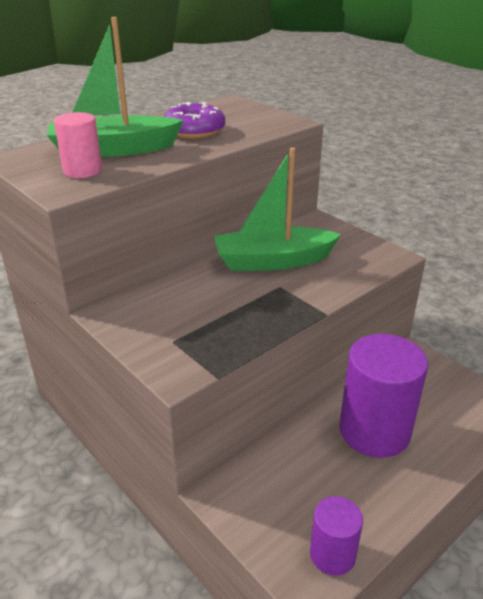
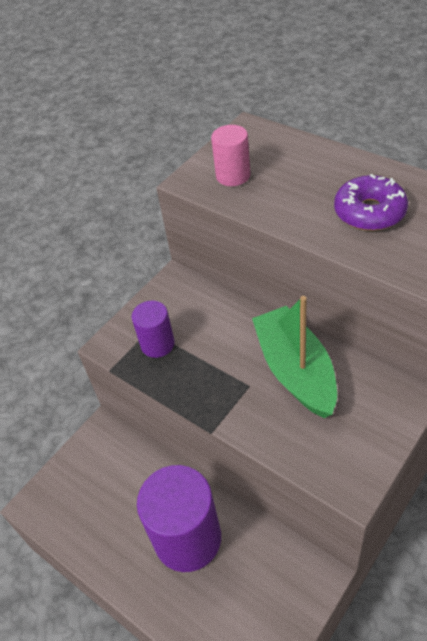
camera: 85 degrees right, 15 degrees up
(114, 150) = (288, 176): green boat -> none
(332, 554) = (58, 516): purple cylinder -> purple cylinder (157, 344)

